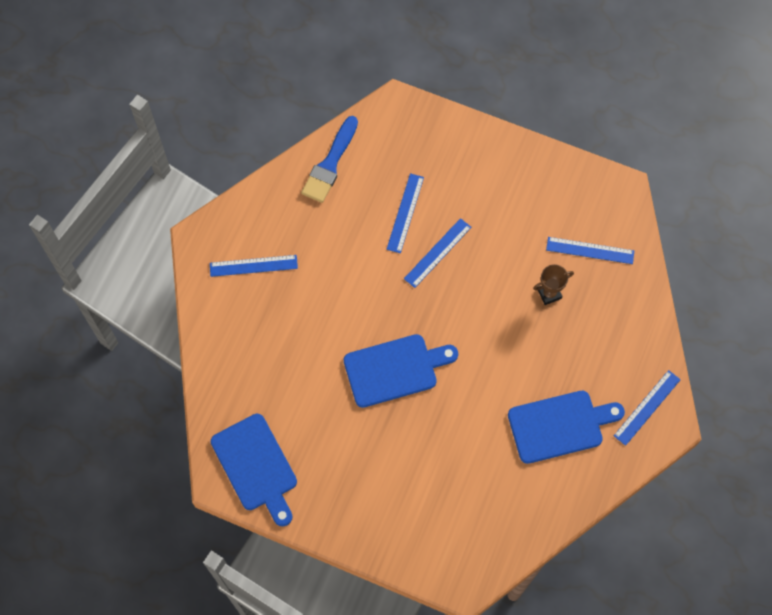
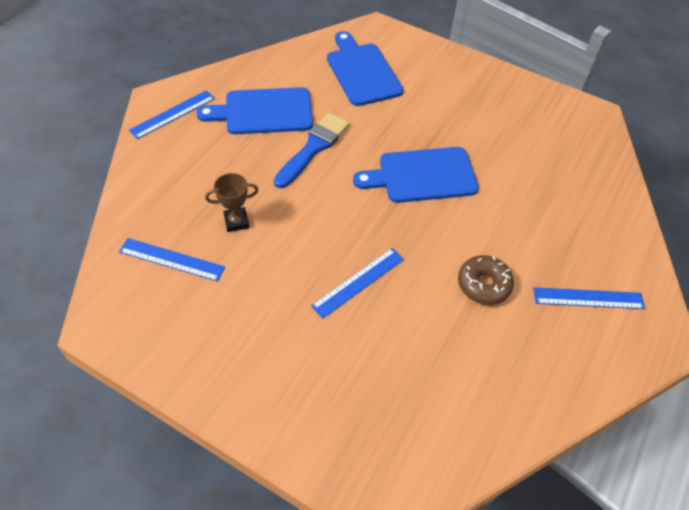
camera: 175 degrees left, 15 degrees down
(256, 466) = (563, 120): blue cutting board -> blue cutting board (362, 72)
(330, 164) = (494, 418): blue brush -> blue brush (313, 148)
(337, 265) = (483, 284): none -> brown donut
(405, 213) = (393, 335): blue ruler -> none

